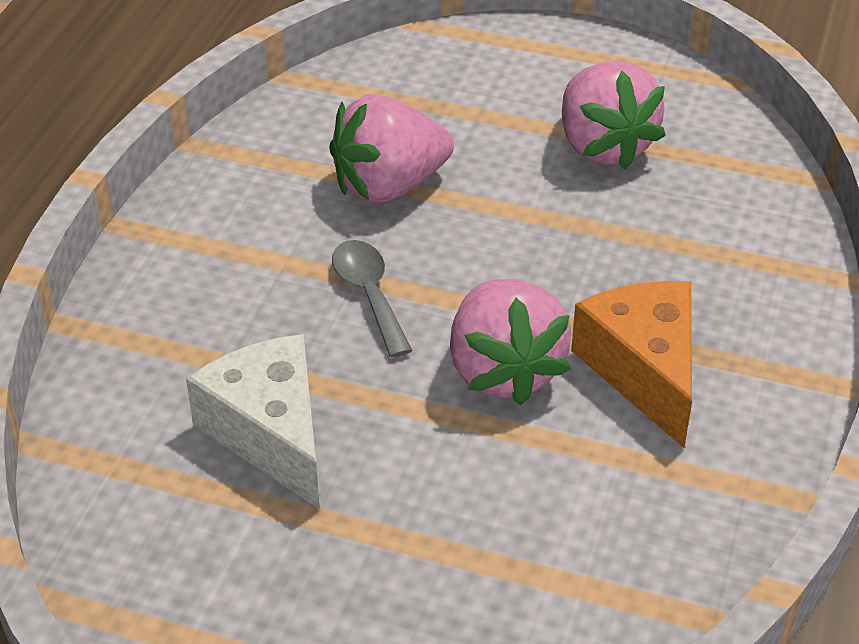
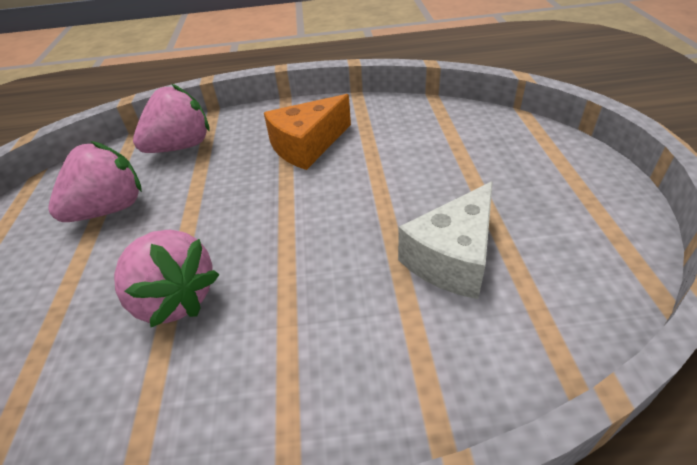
camera: 110 degrees left, 0 degrees up
(369, 294) = (301, 263): grey spoon -> none
(504, 371) = (336, 186): pink strawberry -> pink strawberry (181, 146)

